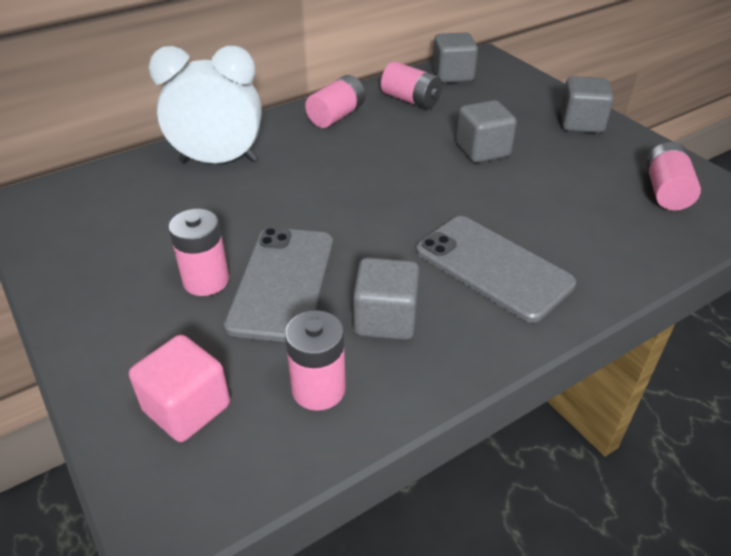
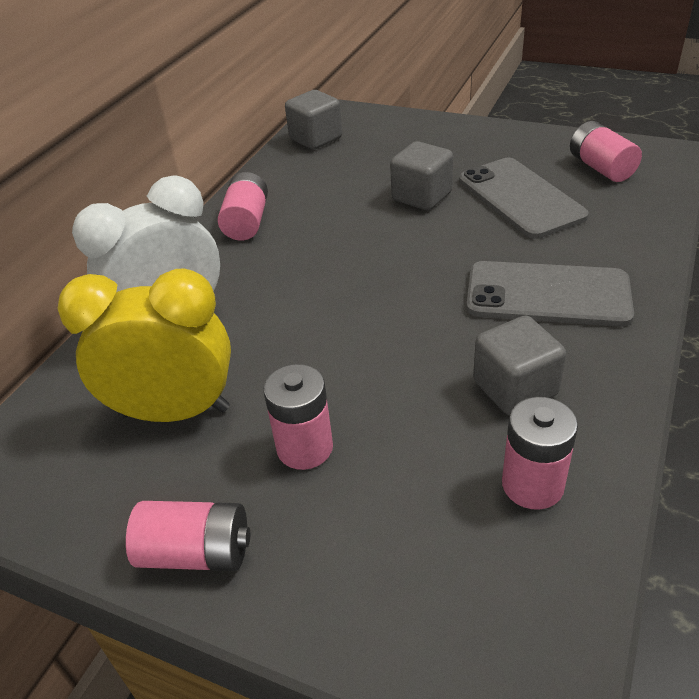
camera: 30 degrees left, 0 degrees up
(159, 217) = (175, 412): none -> yellow clock
(187, 408) = (436, 581): pink cube -> none
(282, 283) = (384, 407): grey phone -> grey phone (520, 198)
(411, 100) = (303, 177): pink battery -> pink battery (196, 553)
(581, 123) = (475, 138): grey cube -> none

